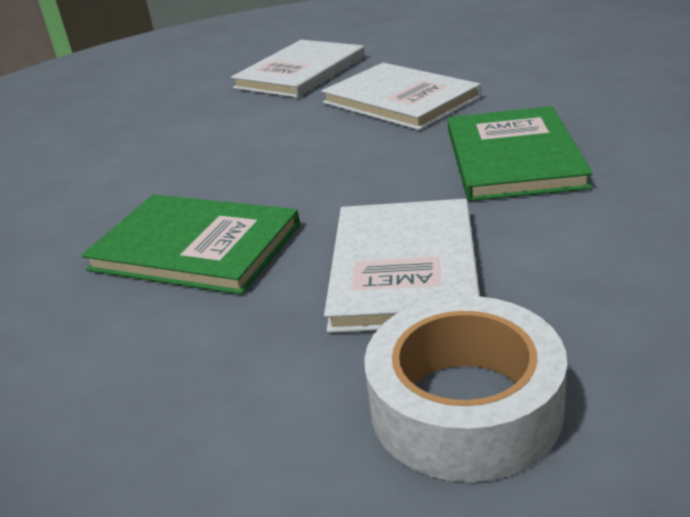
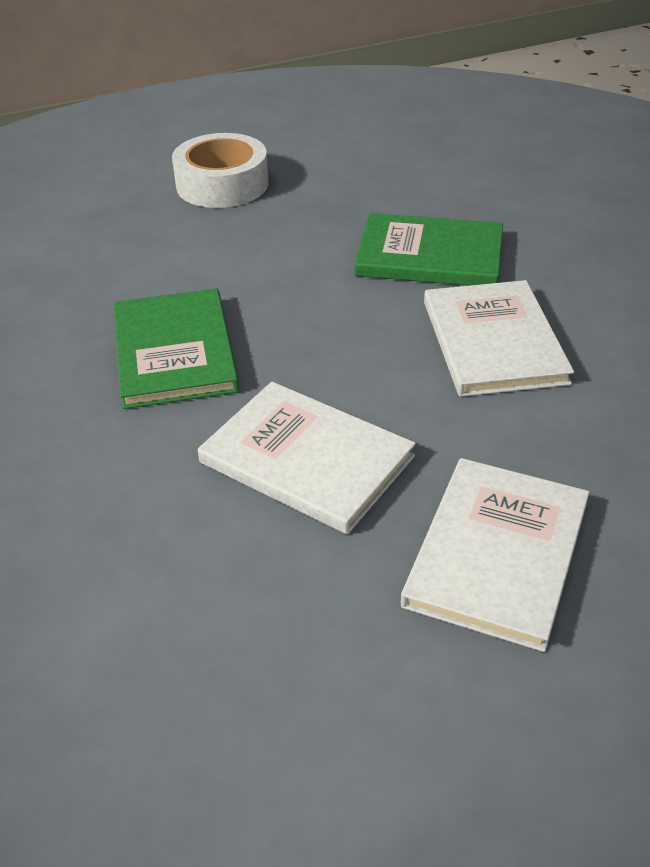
camera: 165 degrees right, 10 degrees up
(404, 268) = (263, 246): white book -> white book (493, 341)

